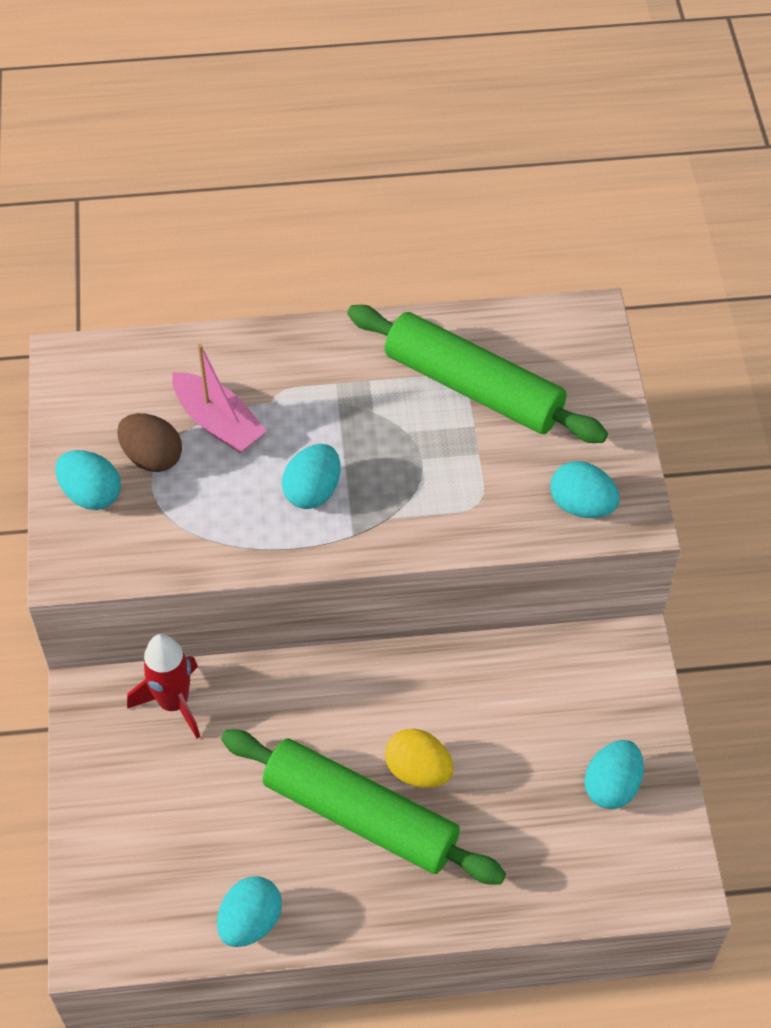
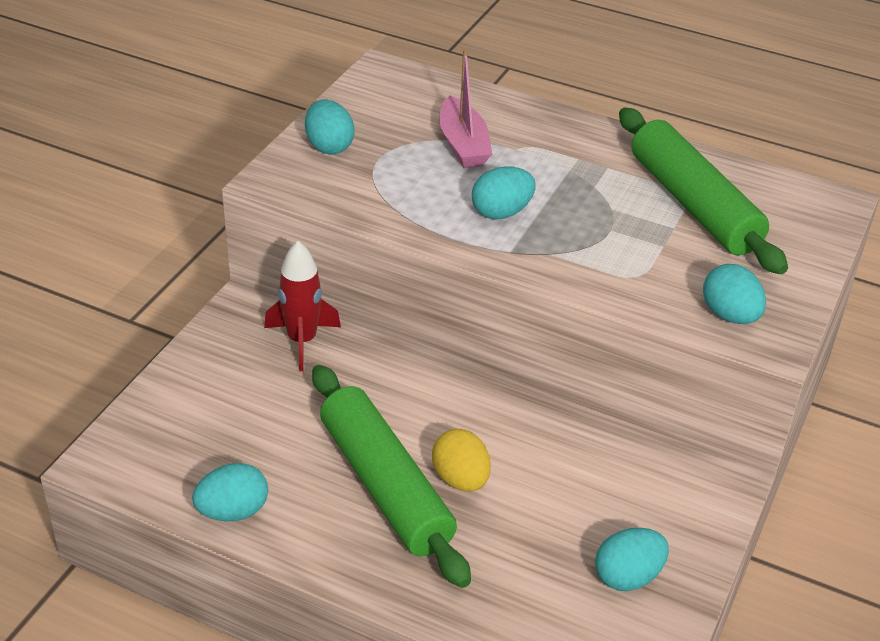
camera: 30 degrees right, 15 degrees down
(152, 457) = (394, 144): brown egg -> none

